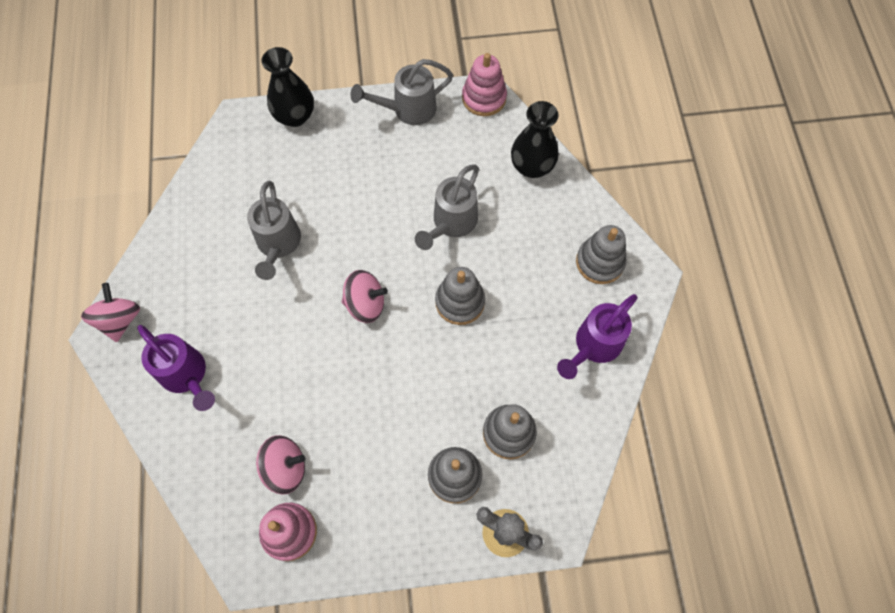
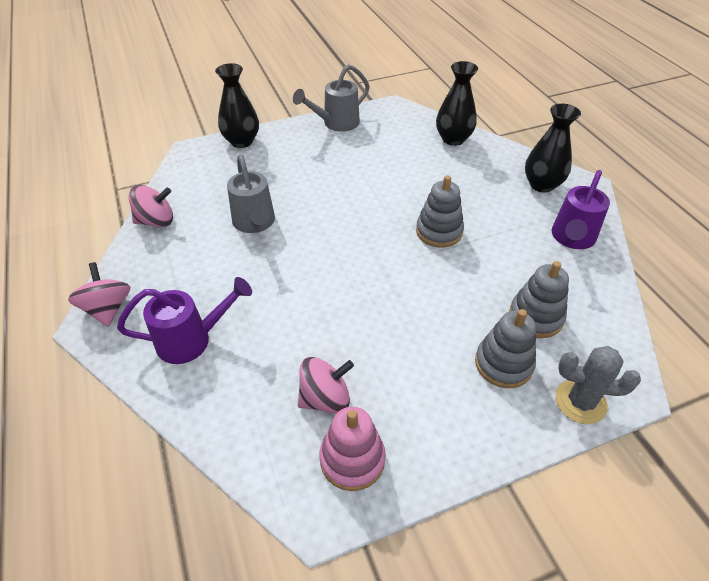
camera: 15 degrees left, 20 degrees down
(186, 375) = (192, 340): purple watering can -> purple watering can turned 45 degrees counterclockwise
(365, 304) = (354, 249): pink spinning top -> pink spinning top (156, 221)
(451, 223) = (405, 182): grey watering can -> none
(484, 98) = (394, 108): pink stacking toy -> none
(599, 262) = (542, 185): grey stacking toy -> black vase

